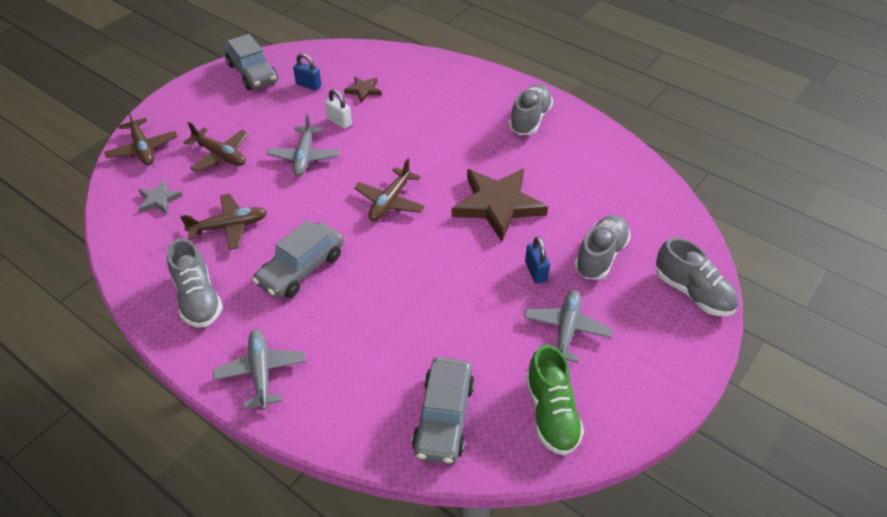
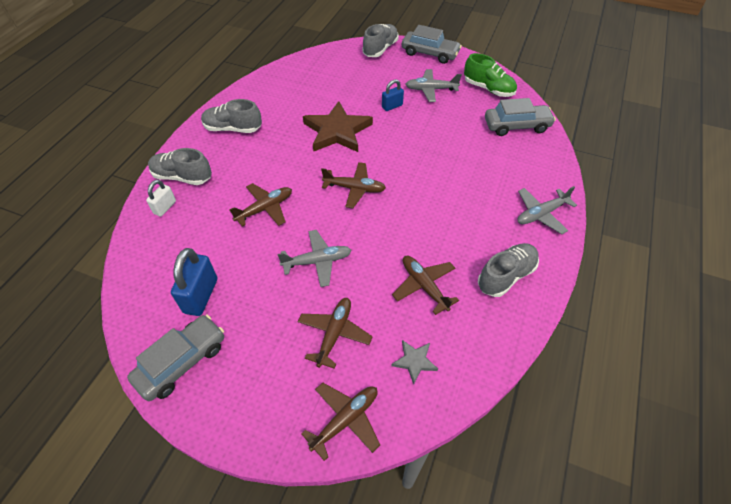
camera: 105 degrees left, 5 degrees up
(301, 268) = (445, 221): grey car -> grey car (430, 53)
(308, 85) = (201, 296): blue padlock -> blue padlock, size x1.67
(339, 122) = (259, 250): white padlock -> white padlock (165, 207)
(363, 90) = (205, 245): brown star -> none
(392, 131) = (265, 208): none -> brown plane
(551, 413) = (488, 89): green shoe -> green shoe turned 60 degrees clockwise
(600, 256) = (367, 82): grey shoe -> grey shoe (182, 177)

